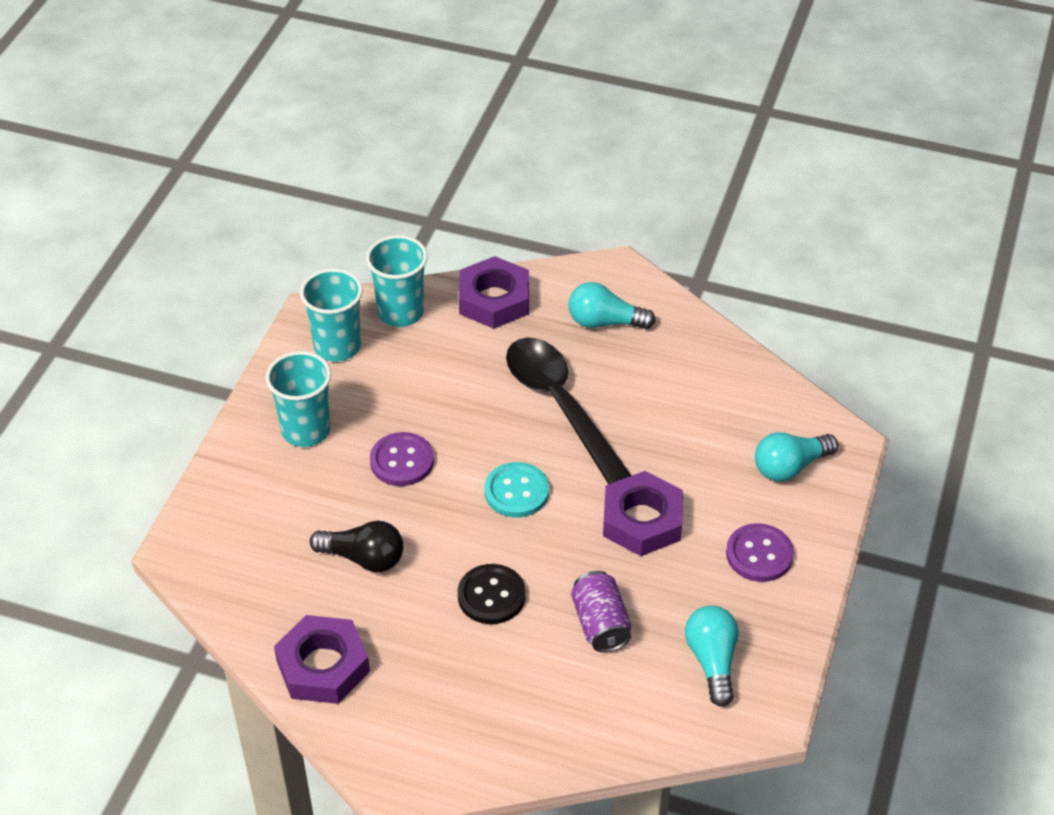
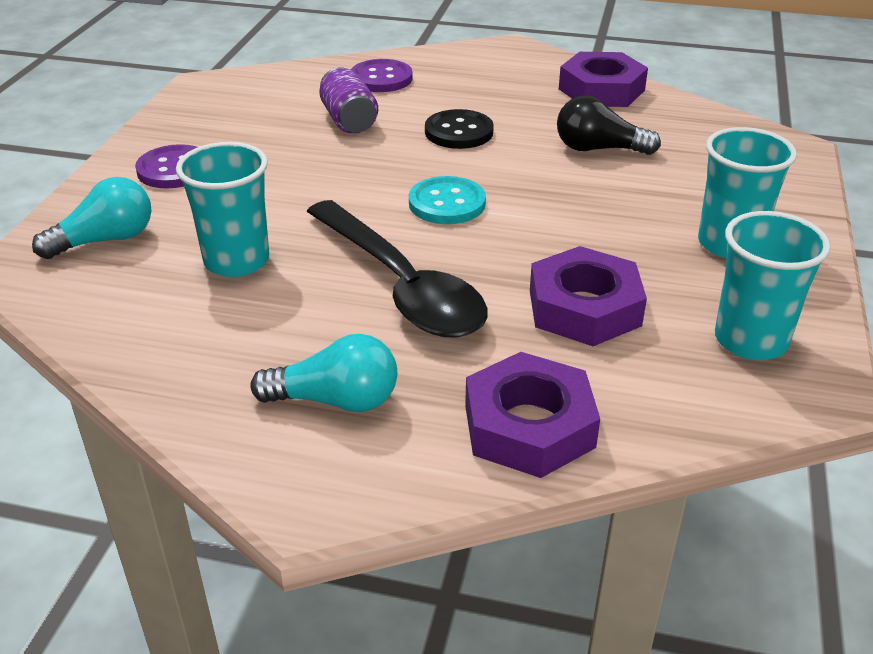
camera: 175 degrees right, 10 degrees down
(400, 312) = (679, 395): turquoise cup -> turquoise cup (236, 261)
(402, 461) = (593, 222): purple button -> purple button (381, 78)
(642, 520) = (300, 188): purple nut -> purple nut (584, 308)
(712, 661) = (244, 106): turquoise light bulb -> none

